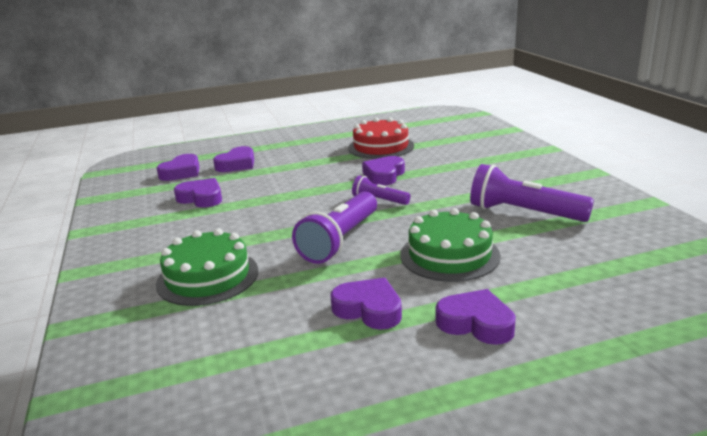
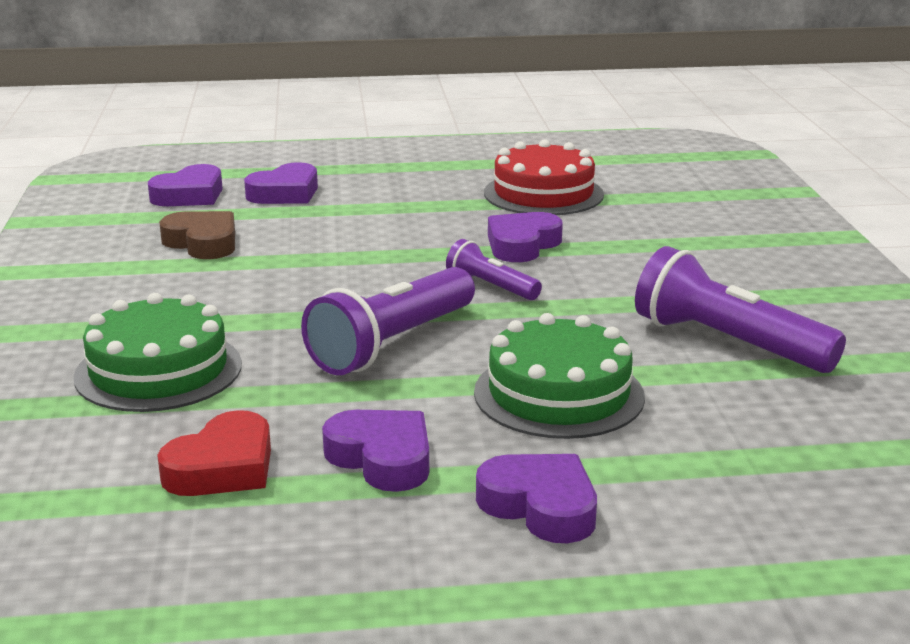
camera: 10 degrees right, 0 degrees up
(201, 198) = (203, 243): purple heart -> brown heart
(275, 331) = (223, 467): none -> red heart

